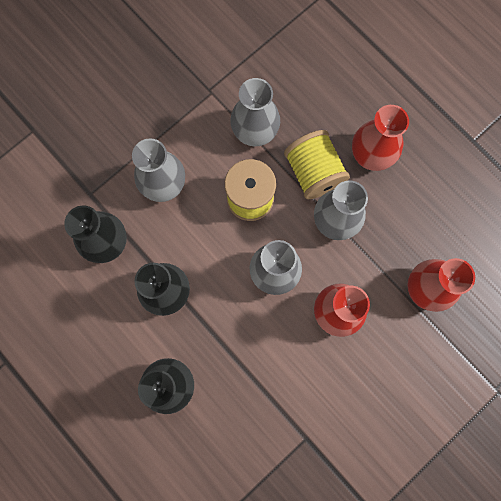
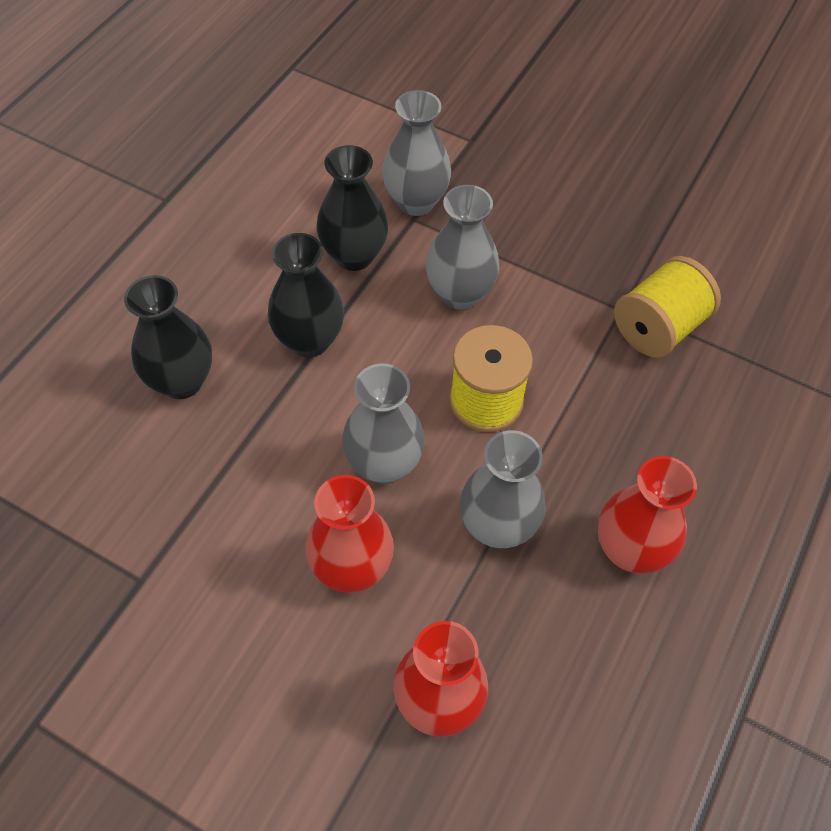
camera: 70 degrees right, 20 degrees down
(255, 132) = (588, 379): grey vase -> grey vase (416, 202)
(314, 172) = (563, 474): yellow spool -> yellow spool (658, 328)

